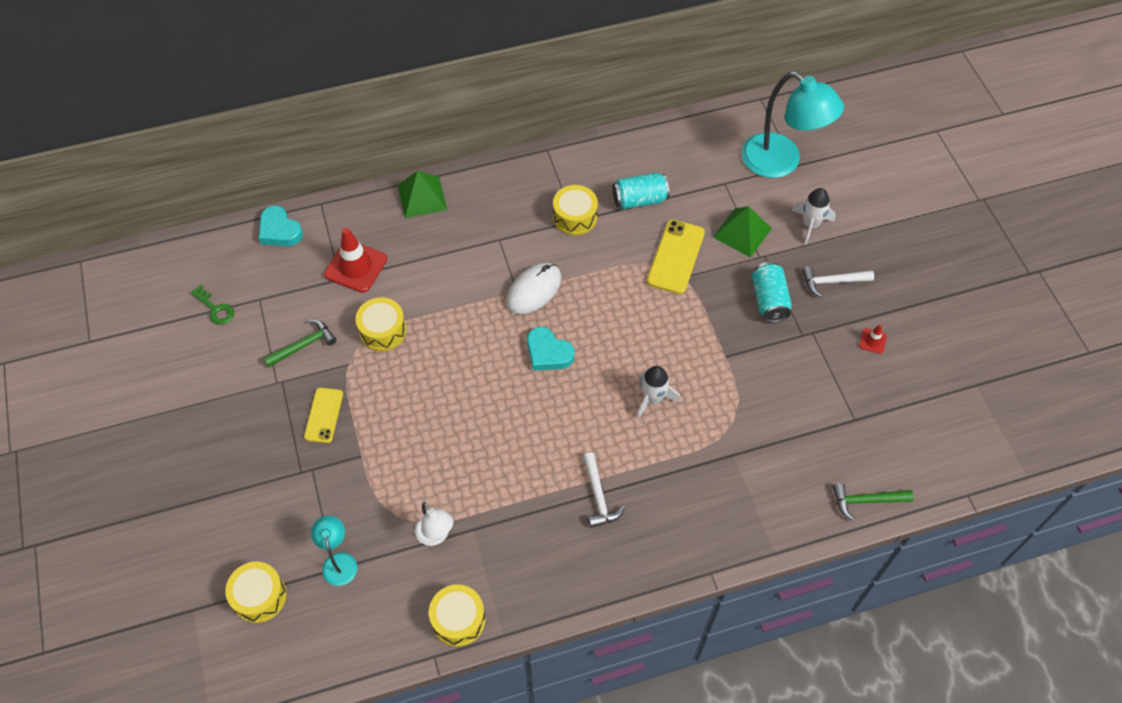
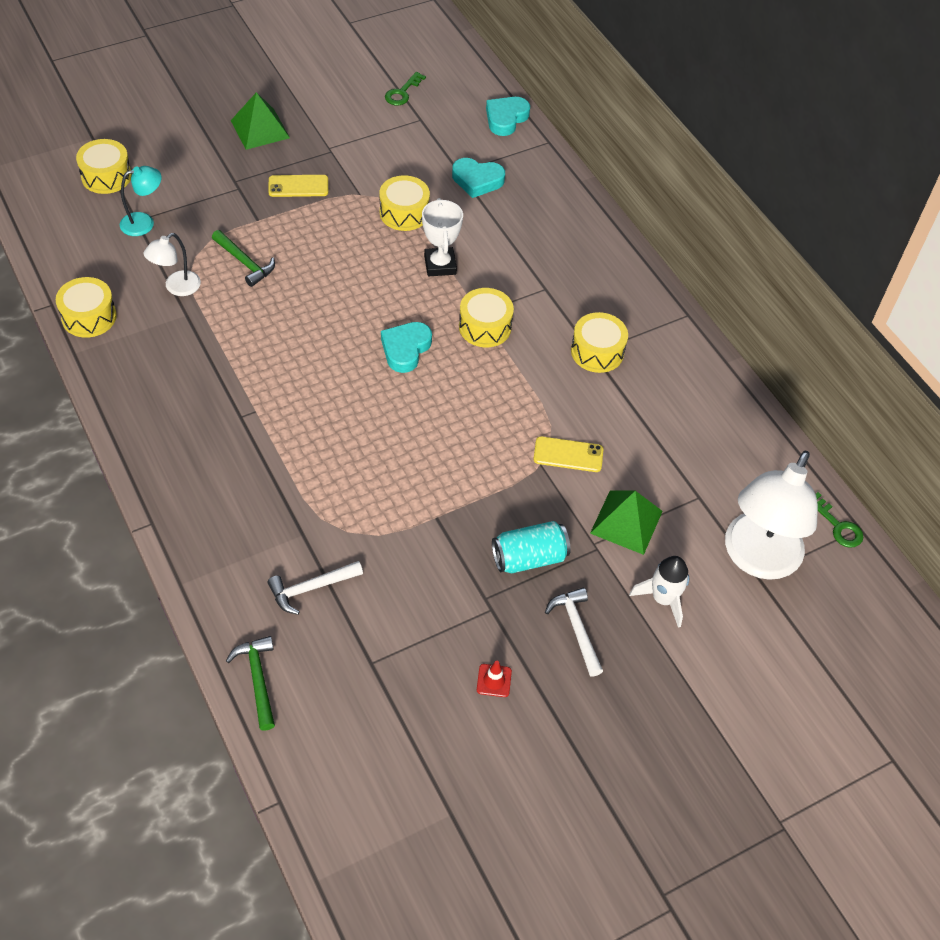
camera: 75 degrees right, 5 degrees down
(304, 345) = (375, 159): green hammer -> green hammer (245, 263)
(356, 267) = (477, 180): red traffic cone -> turquoise heart
(422, 197) = (582, 217): green pyramid -> green pyramid (260, 129)
(455, 312) = (440, 265): none -> white trophy
(534, 290) = (485, 327): white mouse -> yellow drum
(599, 496) = (234, 413): white hammer -> white hammer (310, 588)
(639, 200) = (642, 411): turquoise can -> none
(652, 399) = (364, 450): white rocket -> none
(675, 257) = (568, 454): yellow phone -> yellow phone, size x0.65
(757, 110) = (837, 525): none -> green key
(781, 162) = (756, 559): turquoise lamp -> white lamp

